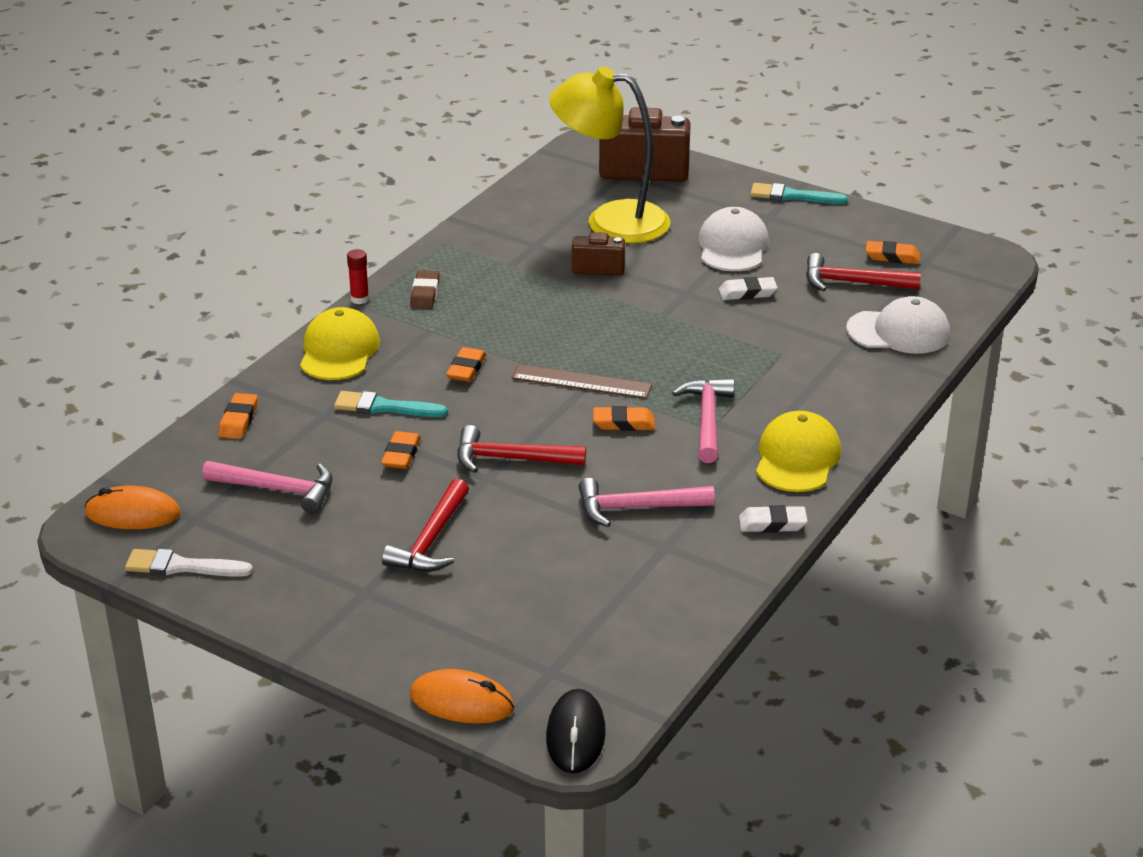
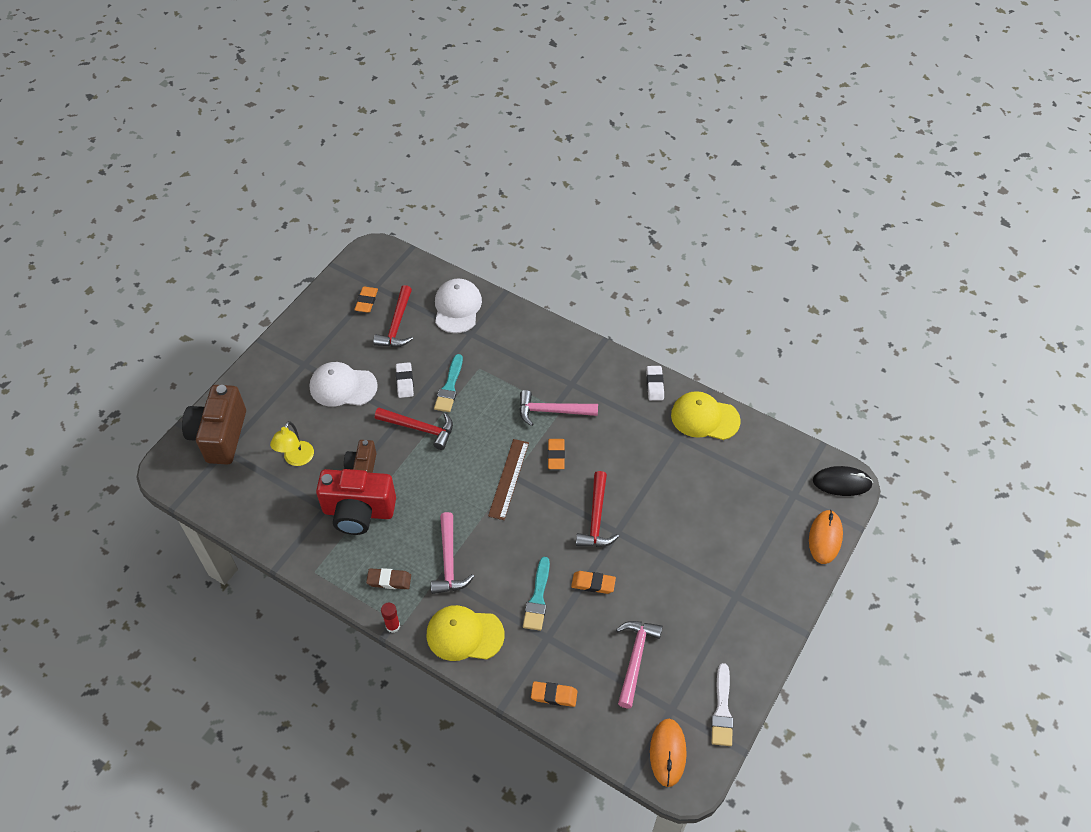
camera: 90 degrees left, 20 degrees up
(431, 540) = (683, 561): red hammer -> red hammer (420, 428)
(466, 369) = (491, 548): orange eraser -> none
(528, 268) = (358, 512): none -> red camera
(610, 221) = (296, 459): yellow lamp -> yellow lamp, size x0.49
(636, 508) = (643, 451): pink hammer -> pink hammer (449, 561)
(792, 196) = (277, 348): turquoise brush -> turquoise brush (449, 387)
(797, 458) = (591, 369): yellow cap -> yellow cap (704, 418)

